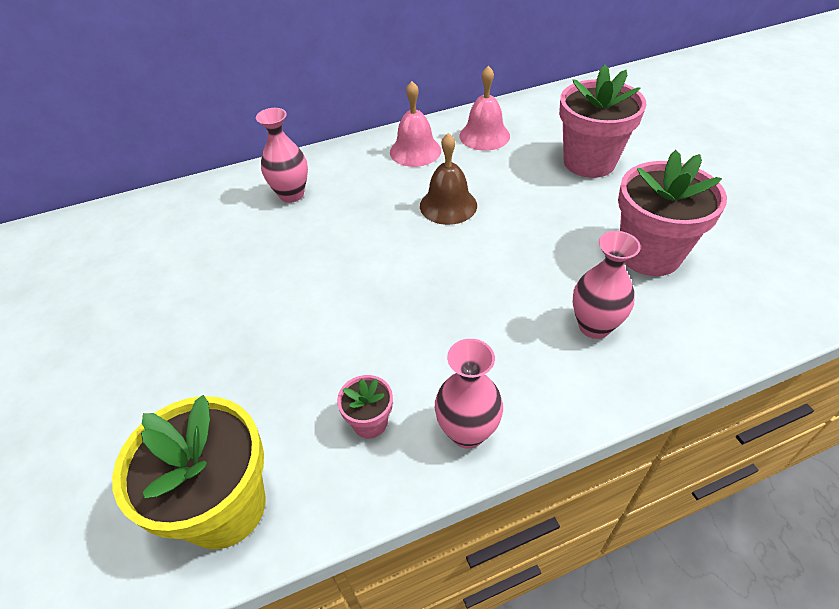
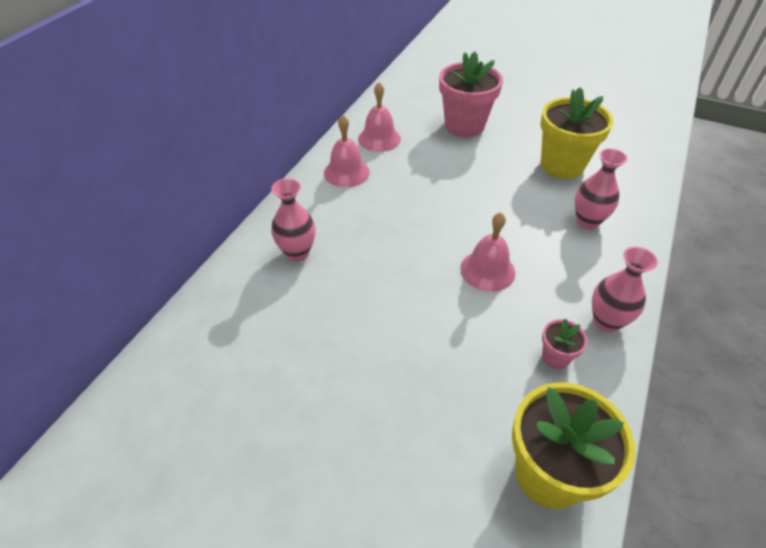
camera: 45 degrees left, 0 degrees up
(419, 304) = (487, 270): none -> pink bell
(448, 205) = (419, 197): brown bell -> none
(649, 254) = (562, 165): pink flower pot -> yellow flower pot

